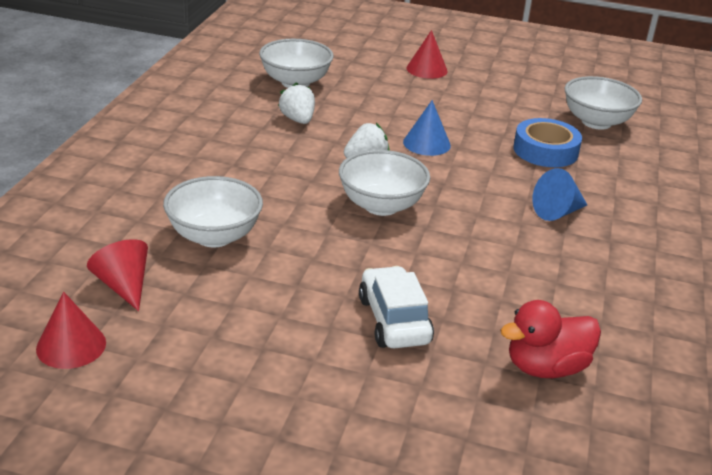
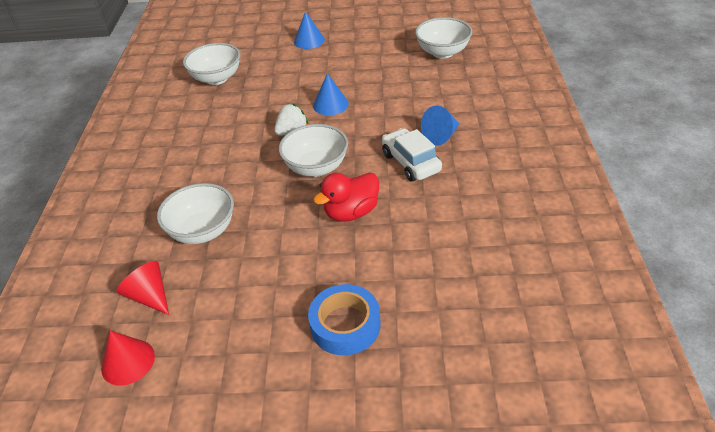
camera: 10 degrees left, 10 degrees up
(298, 120) = (230, 111): white strawberry -> none
(394, 320) = (358, 262): white car -> white car (411, 162)
(427, 69) = (309, 40): red cone -> blue cone
(545, 150) = (416, 86): blue tape -> blue tape (345, 325)
(546, 367) = (476, 267): red duck -> red duck (351, 212)

